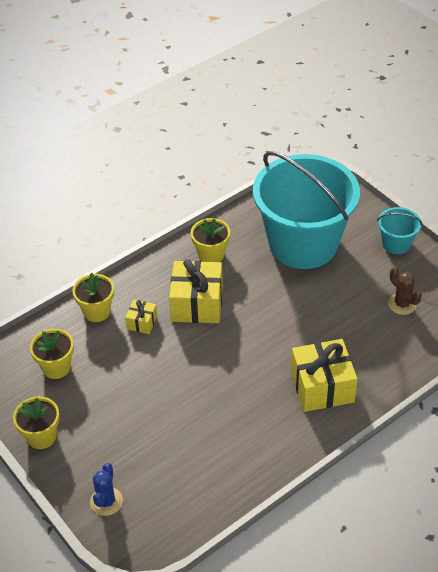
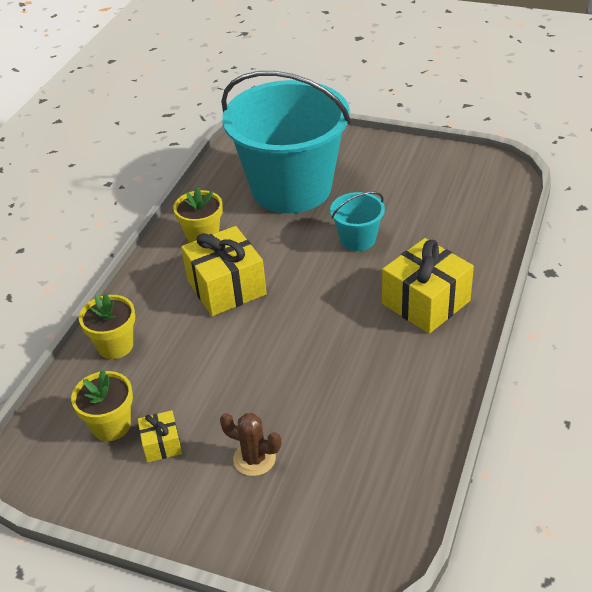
camera: 30 degrees left, 5 degrees down
(41, 436) = (152, 509): yellow flower pot -> none
(106, 501) = (292, 538): blue cactus -> none
(142, 322) = (178, 332): yellow gift -> yellow gift (161, 444)
(396, 244) = (381, 152): turquoise bucket -> turquoise bucket (357, 239)
(402, 304) = (434, 197): brown cactus -> brown cactus (254, 459)

